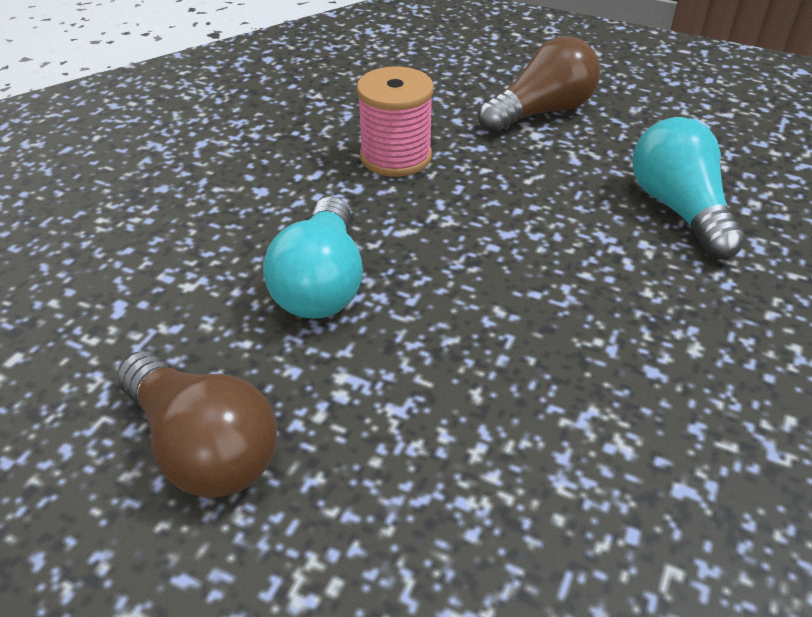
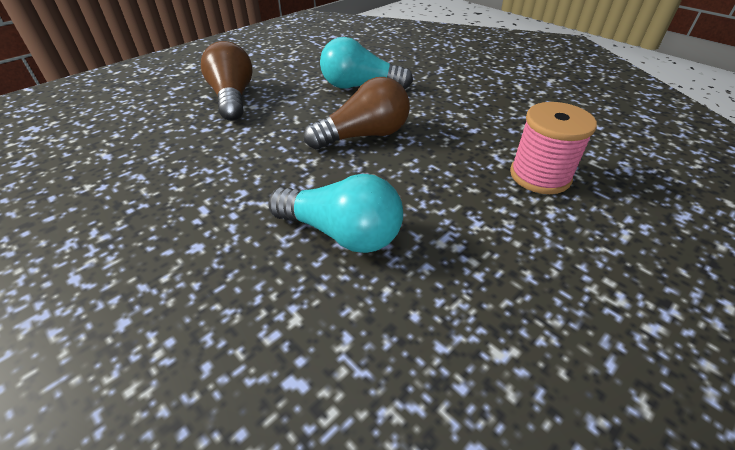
camera: 70 degrees left, 0 degrees up
(203, 447) = (491, 334): brown light bulb -> brown light bulb (364, 136)
(396, 157) = (222, 165): pink spool -> pink spool (540, 176)

